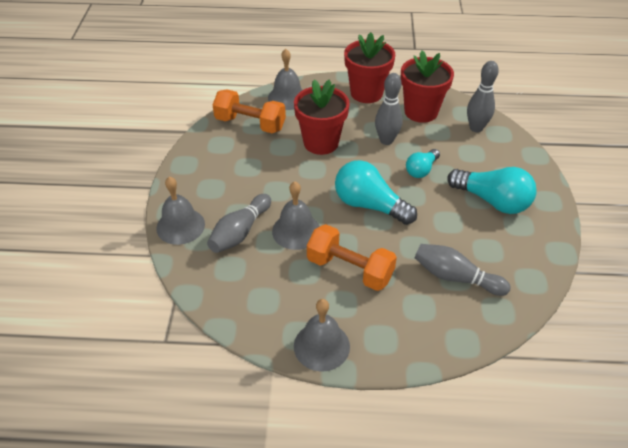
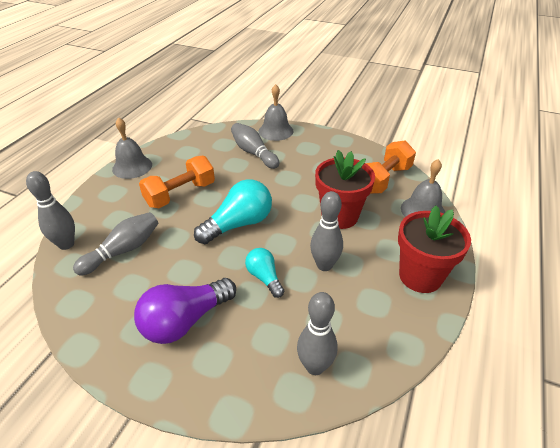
camera: 110 degrees right, 5 degrees down
(296, 231) = (237, 177): grey bell -> none
(421, 112) = (368, 317): red flower pot -> none
(480, 331) = (66, 244): none -> grey bowling pin
(492, 201) = (185, 321): turquoise light bulb -> purple light bulb

